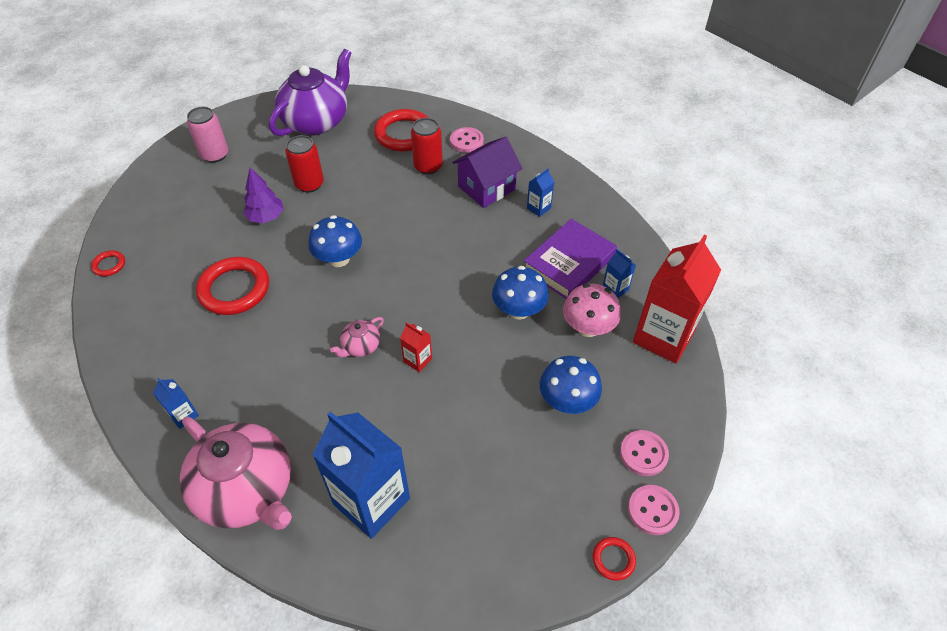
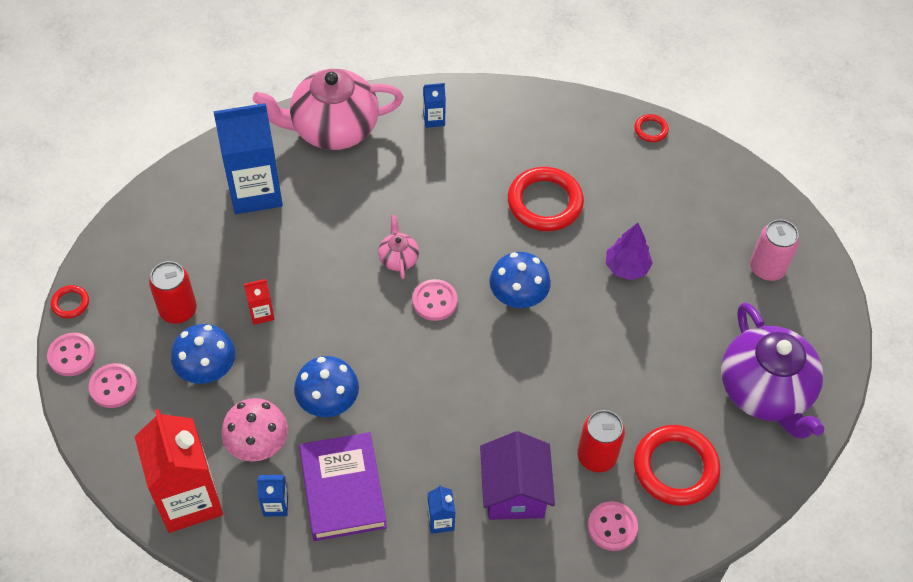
camera: 125 degrees right, 5 degrees up
(309, 184) = (652, 328): red can -> red can (178, 310)
(382, 301) = (434, 301): none -> pink button
(417, 360) = (347, 290): red carton -> red carton (261, 313)

